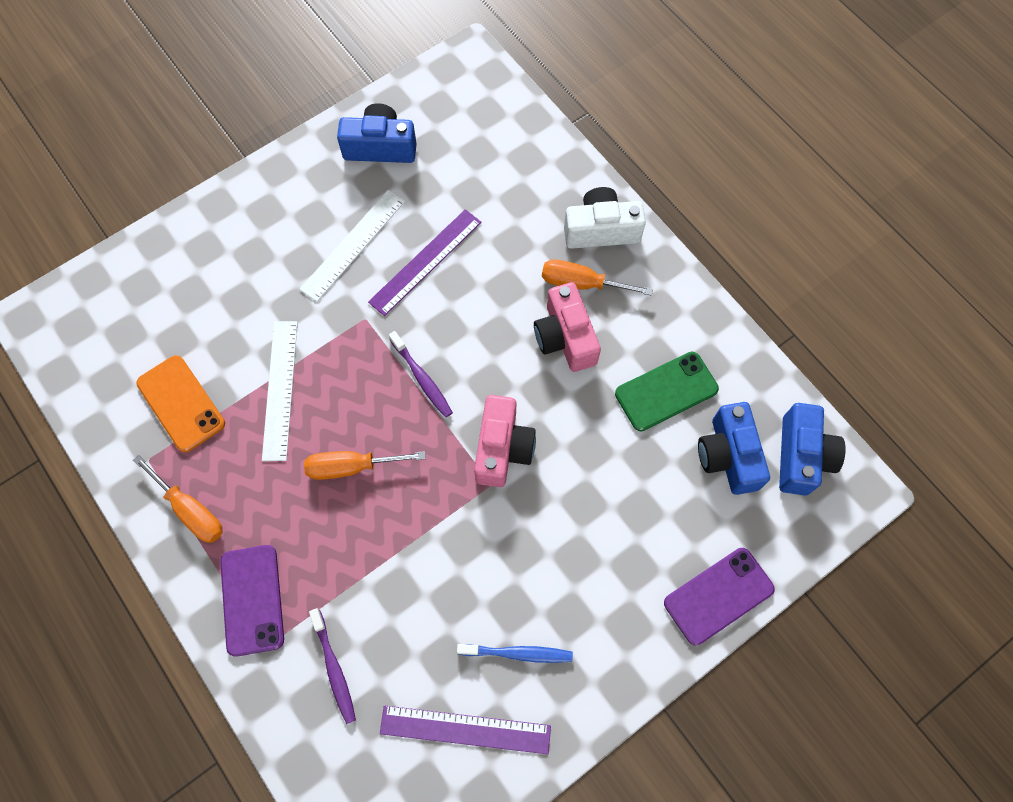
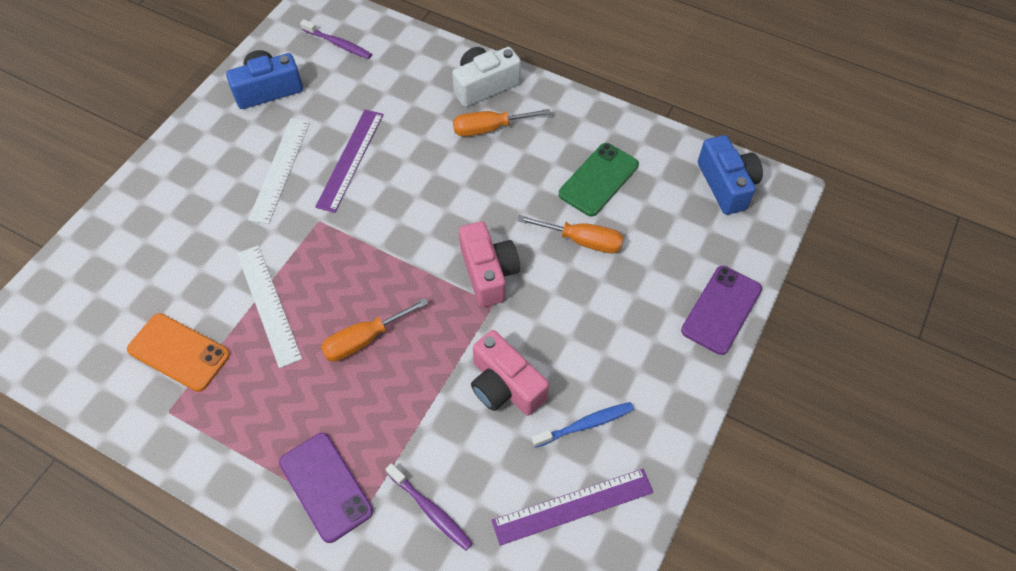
camera: 25 degrees left, 10 degrees down
(190, 510) = (230, 437): orange screwdriver -> orange screwdriver (582, 241)
(422, 378) = (392, 247): purple toothbrush -> purple toothbrush (338, 44)
(565, 337) = (497, 172): pink camera -> pink camera (505, 385)
(728, 455) = (671, 206): blue camera -> none

